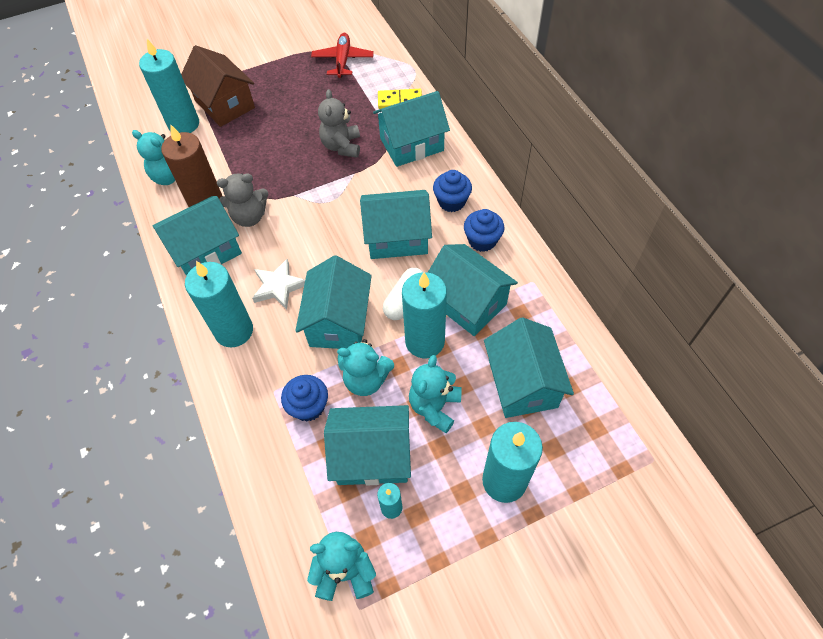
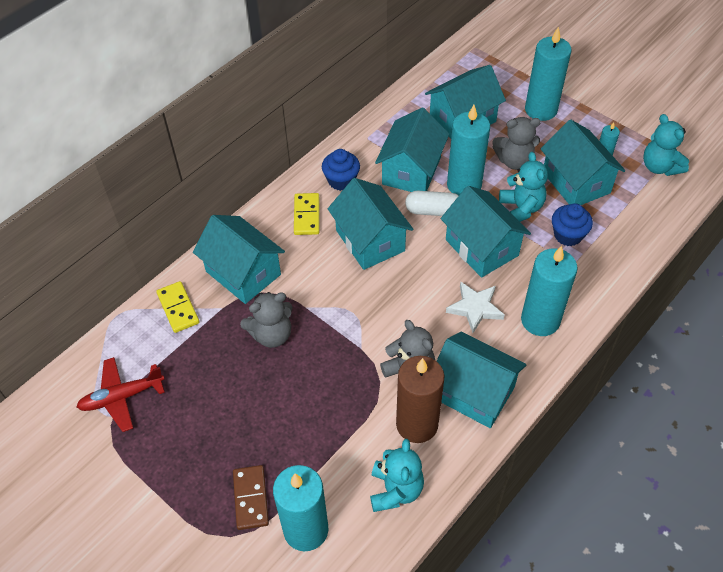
camera: 115 degrees left, 5 degrees down
(224, 104) = (251, 498): brown house -> brown domino
(339, 321) = (482, 247): turquoise house -> turquoise house turned 75 degrees clockwise
(434, 407) = (514, 161): turquoise teddy bear -> grey teddy bear
(451, 202) = (306, 215): blue cupcake -> yellow domino

